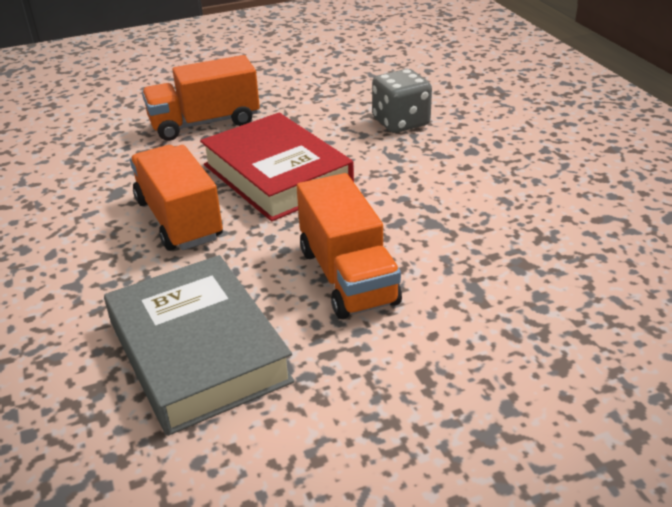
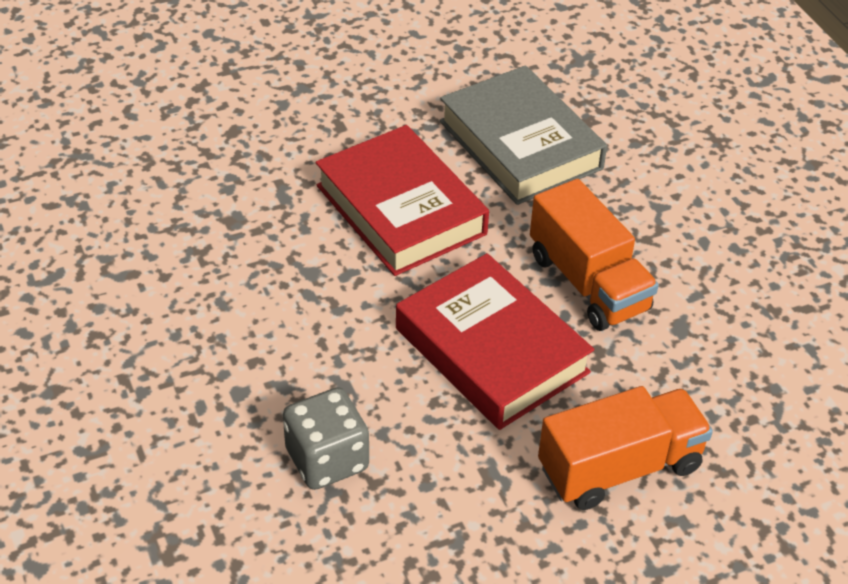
camera: 175 degrees right, 10 degrees up
(347, 276) = (400, 210): orange truck -> red book

